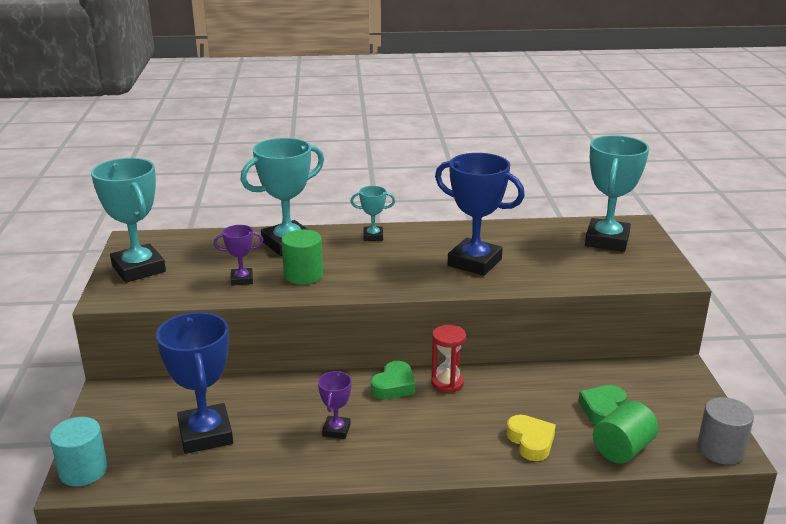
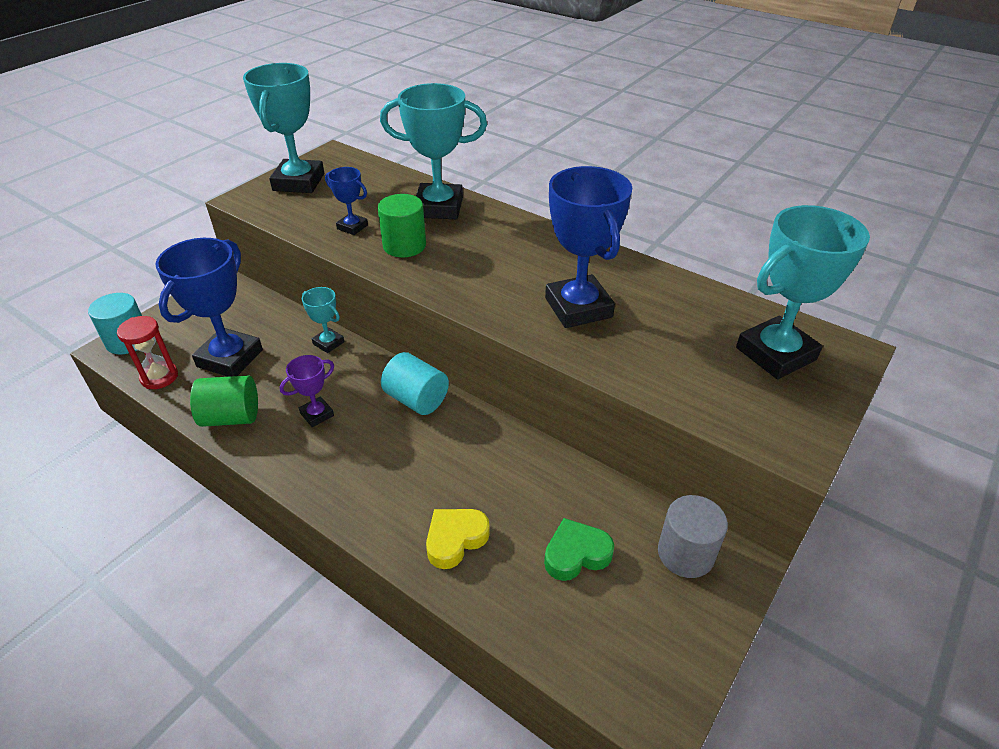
camera: 40 degrees right, 15 degrees up
(242, 280) = (352, 227): purple trophy -> blue trophy
(373, 236) = (522, 232): turquoise trophy -> turquoise trophy (328, 343)
(394, 386) = (416, 399): green heart -> turquoise cylinder
(447, 383) = (464, 425): red hourglass -> red hourglass (159, 377)
(531, 441) = (455, 539): yellow heart -> yellow heart turned 150 degrees counterclockwise
(622, 449) = (533, 616): green cylinder -> green cylinder (231, 417)
(720, 449) = (645, 702): grey cylinder -> grey cylinder (685, 553)

